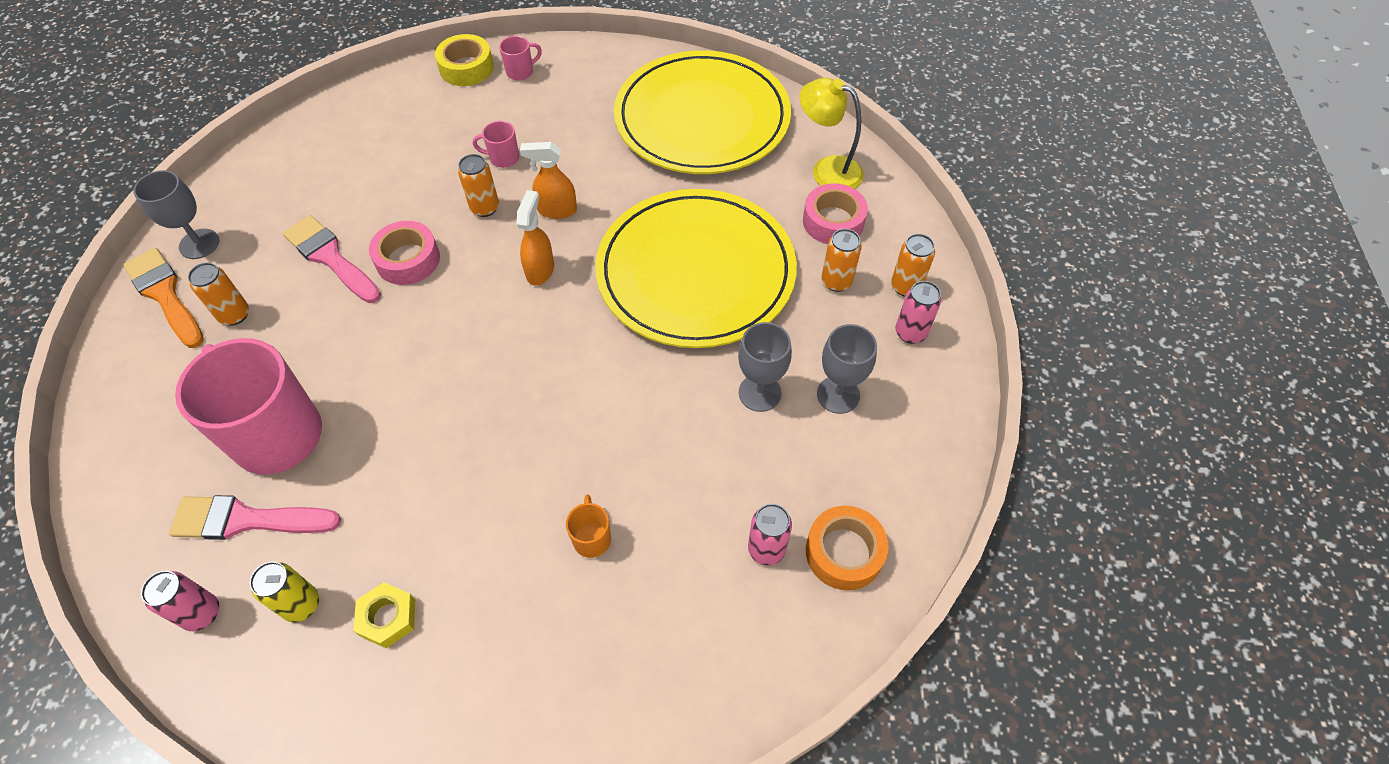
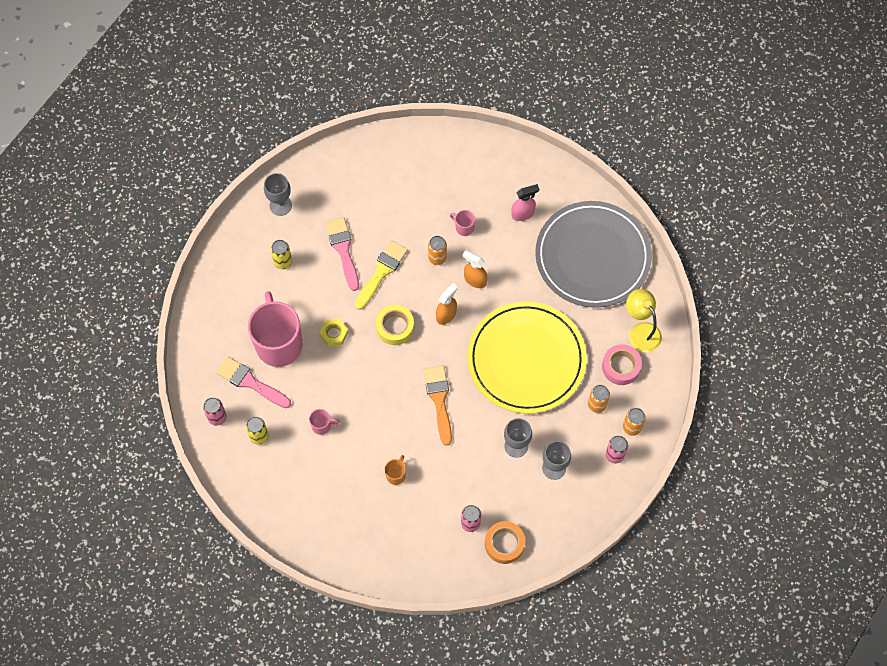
camera: 30 degrees right, 10 degrees up
(165, 295) = (253, 231): orange brush -> orange brush (439, 400)
(234, 315) = (283, 262): orange can -> yellow can
(388, 617) = (292, 462): yellow nut -> yellow nut (334, 334)
(408, 260) = (381, 272): pink tape -> yellow brush
(466, 68) = (476, 145): yellow tape -> yellow tape (395, 327)
(521, 72) = (506, 165): pink mug -> pink mug (322, 426)
(577, 111) = (523, 214): none -> pink spray bottle
(702, 118) = (592, 256): yellow plate -> grey plate

